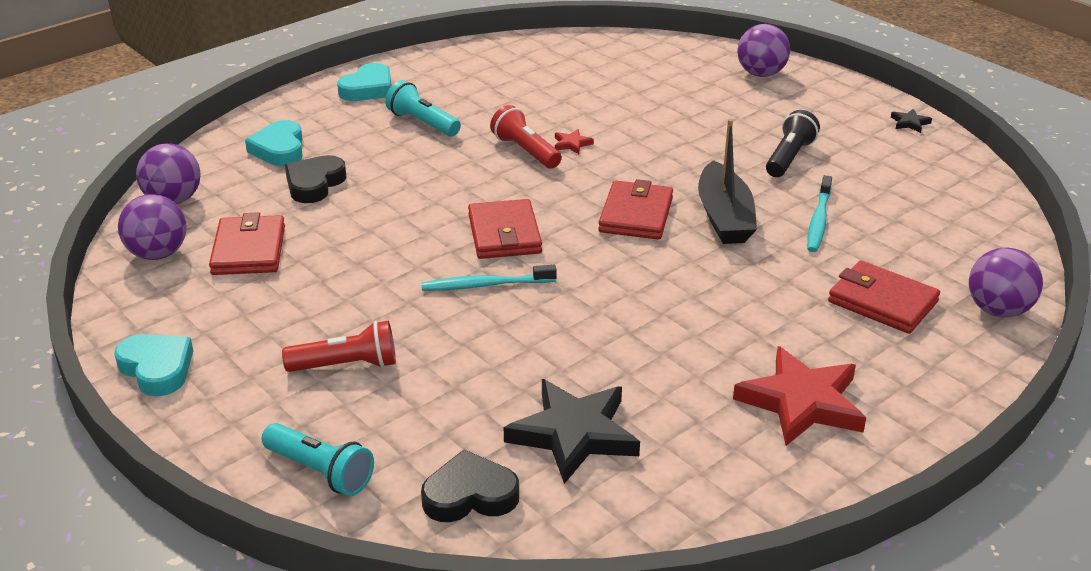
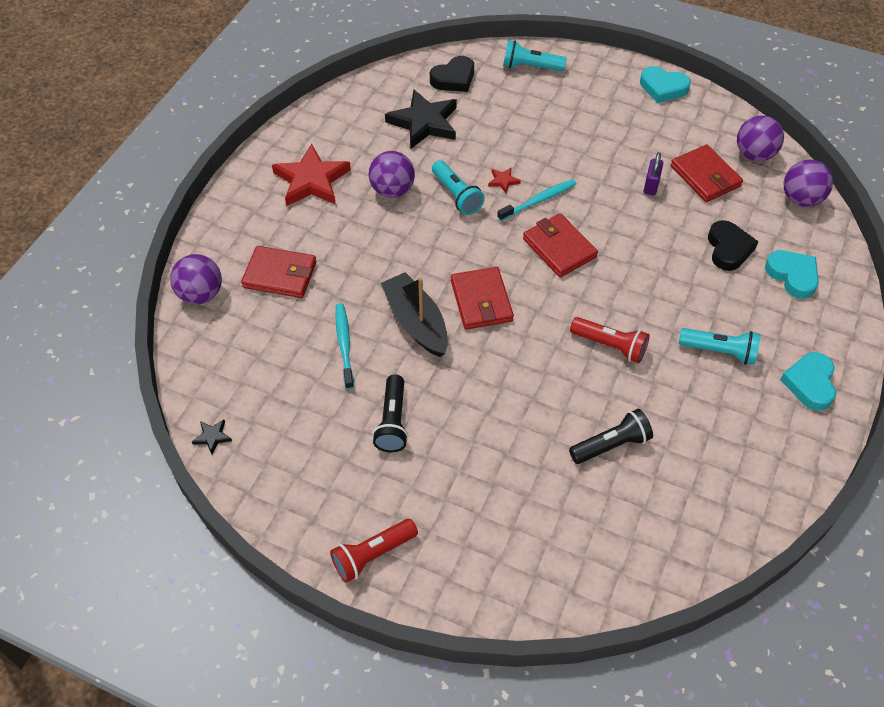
camera: 155 degrees right, 20 degrees up
(327, 260) = (651, 186): none -> purple padlock
(347, 365) = (569, 121): red flashlight -> red flashlight (372, 555)
(572, 144) = (580, 370): red star -> red star (503, 181)
(586, 100) = (611, 445): none -> black flashlight
(591, 321) = (457, 195): none -> turquoise flashlight
(761, 74) = (470, 569): purple ball -> purple ball (392, 190)
(910, 123) = (296, 527): black star -> black star (212, 437)

